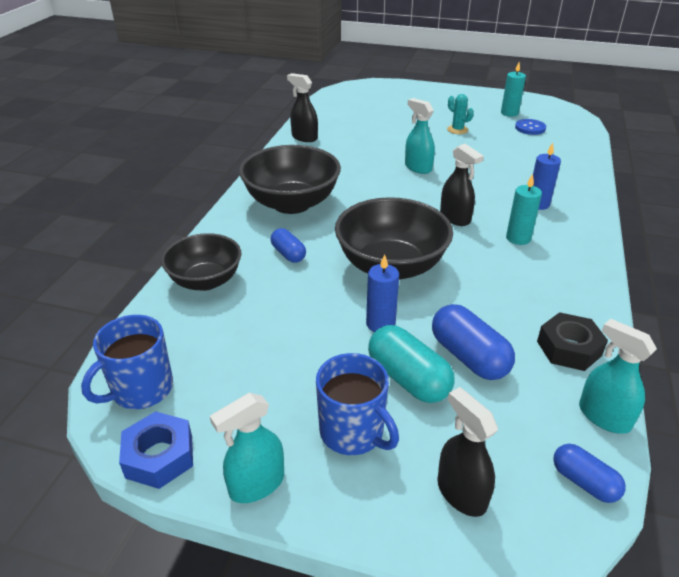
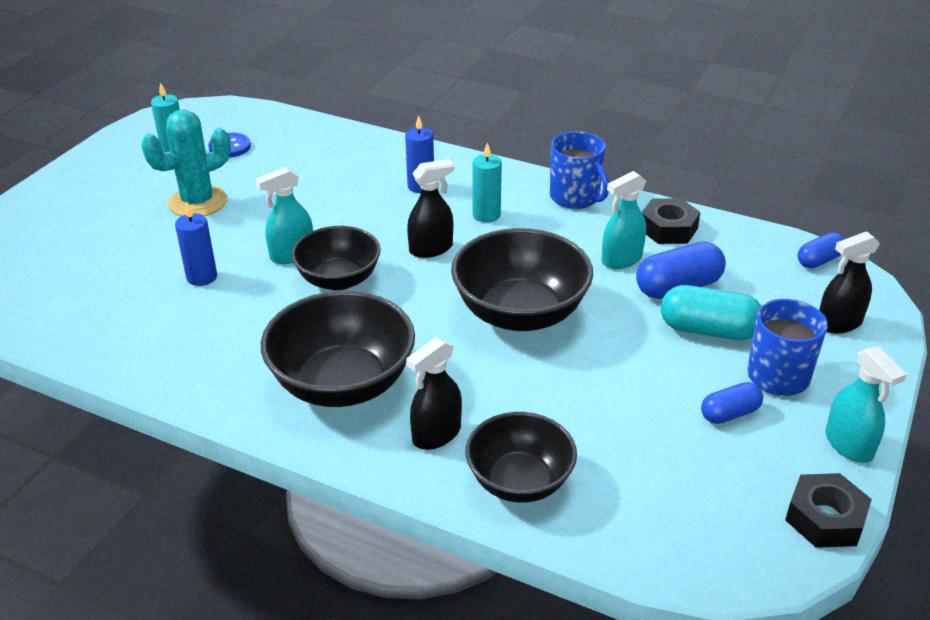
camera: 80 degrees left, 0 degrees up
(141, 390) = (729, 540): blue mug -> blue mug (576, 197)
(159, 456) = (825, 518): blue nut -> black nut
(288, 254) = (474, 397): blue capsule -> blue capsule (729, 414)
(304, 137) = (128, 353): black spray bottle -> black spray bottle (436, 434)
(380, 324) = (624, 336): blue candle -> blue candle (202, 277)
(398, 187) = (338, 280): none -> black bowl
(408, 379) = (708, 330): turquoise capsule -> turquoise capsule turned 45 degrees clockwise
(457, 130) = (198, 202): turquoise cactus -> turquoise cactus, size x1.86
(603, 416) = (751, 233): turquoise spray bottle -> turquoise spray bottle (621, 259)

